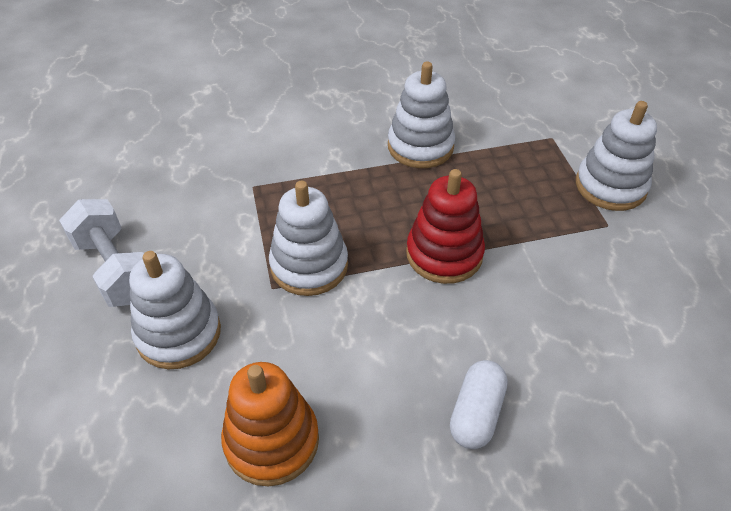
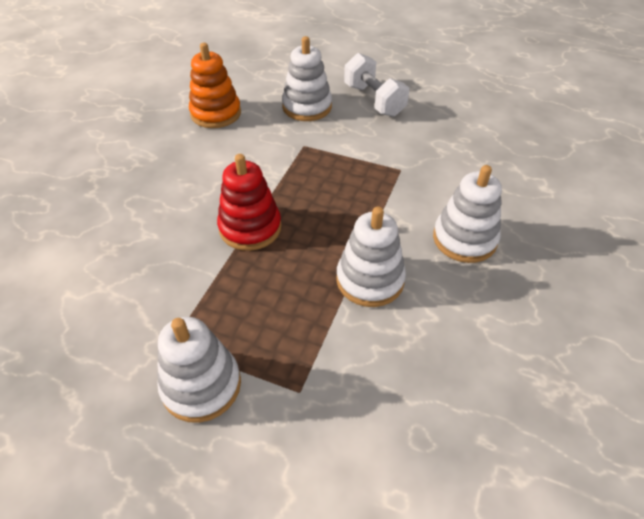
camera: 125 degrees right, 0 degrees up
(116, 269) = (374, 100): white dumbbell -> white dumbbell turned 60 degrees clockwise
(309, 265) = (305, 165): white stacking toy -> white stacking toy (464, 239)
(476, 413) = (144, 180): white capsule -> none

